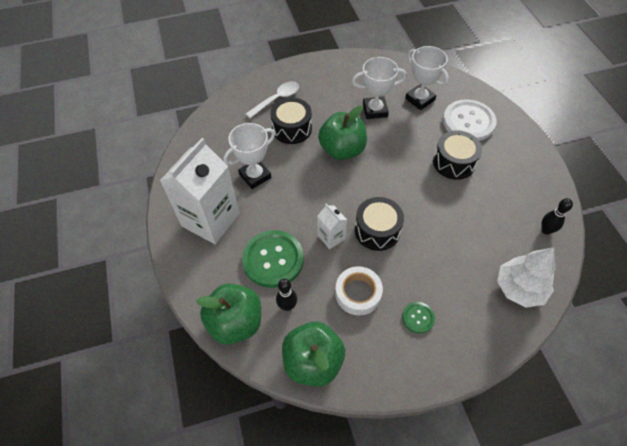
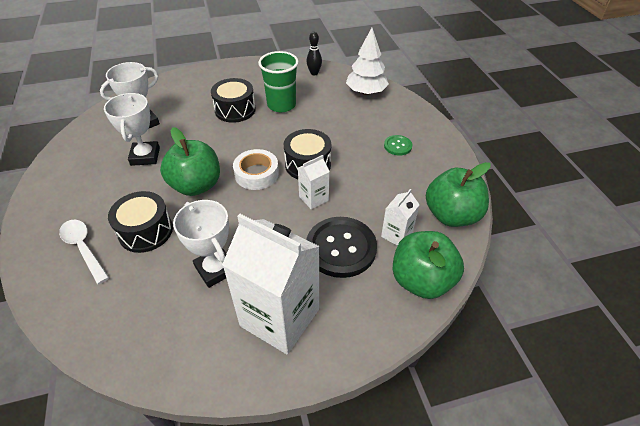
camera: 90 degrees left, 10 degrees down
(273, 259) = (341, 248): green button -> black button
(287, 306) = (396, 235): black bowling pin -> white carton
(358, 293) = (377, 181): white tape -> white tape (256, 174)
(468, 122) = (187, 96): white button -> none
(471, 201) = (281, 105): none -> green cup

